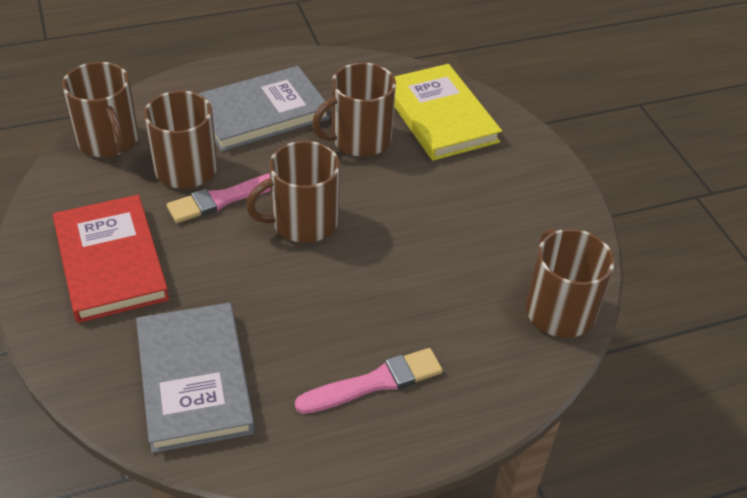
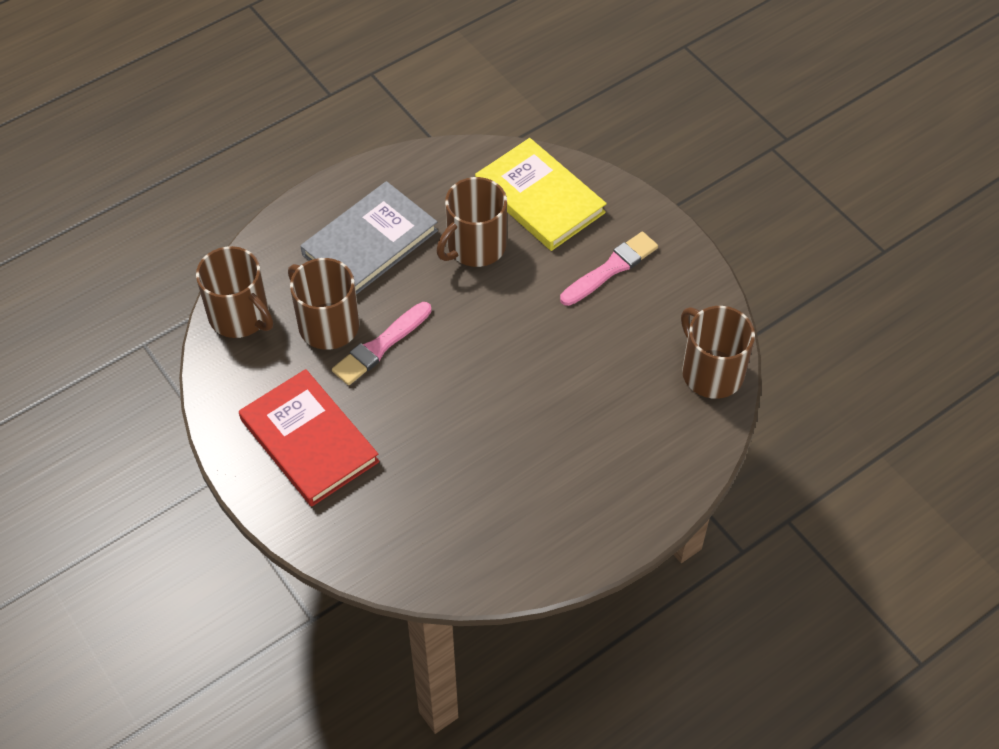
camera: 15 degrees left, 10 degrees up
(194, 379) = (435, 526): grey book -> none
(303, 222) = (461, 350): brown mug -> none
(374, 382) = (584, 484): pink brush -> pink brush (611, 268)

